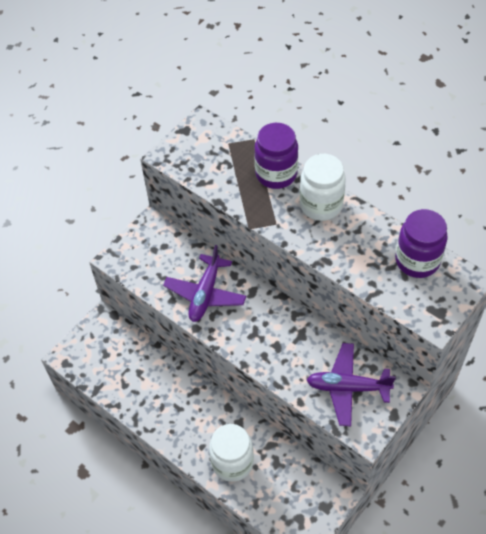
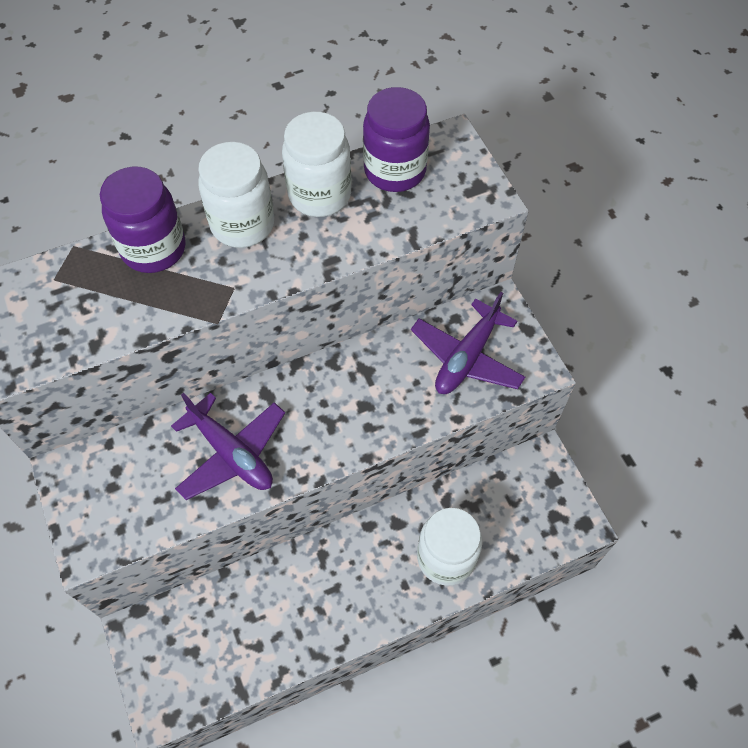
camera: 65 degrees left, 5 degrees up
(369, 231) = (319, 195): none -> white jar

